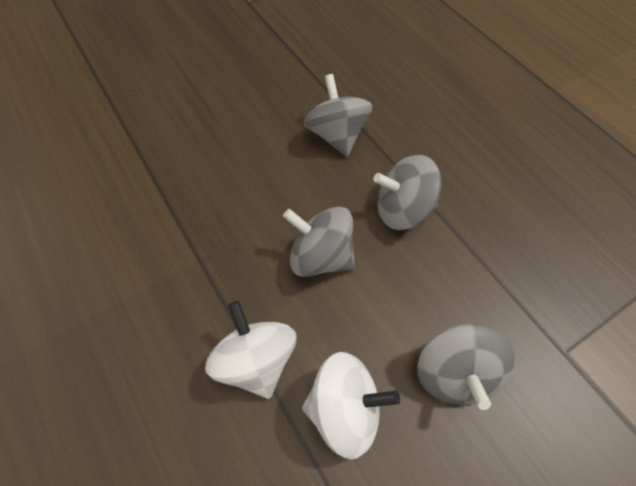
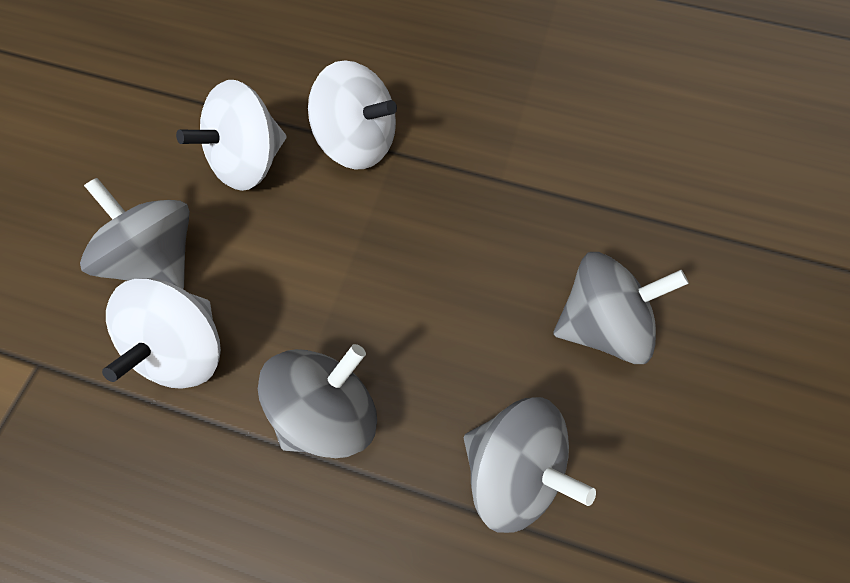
camera: 140 degrees right, 5 degrees up
(321, 256) = (381, 273): grey spinning top -> grey spinning top (600, 323)
(464, 295) = (185, 348): none -> white spinning top

